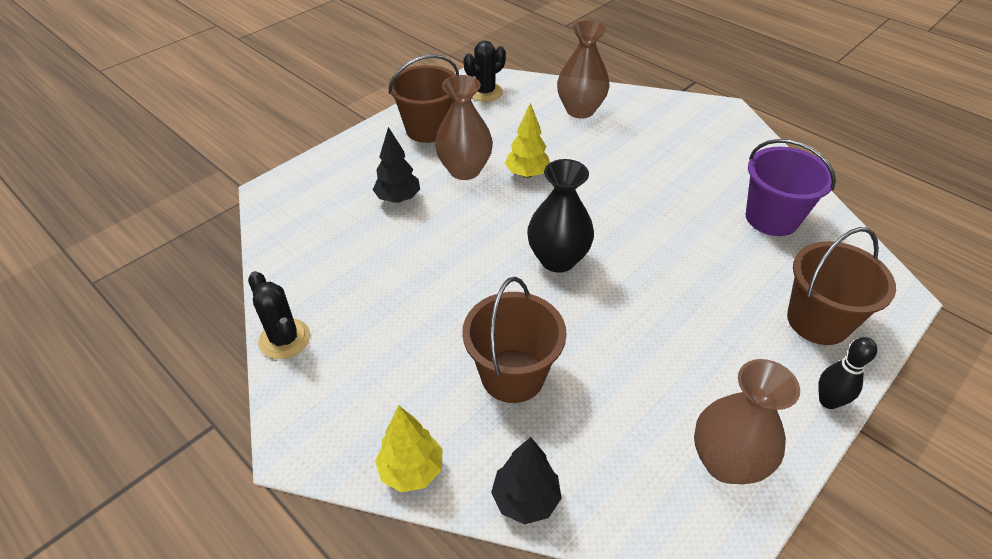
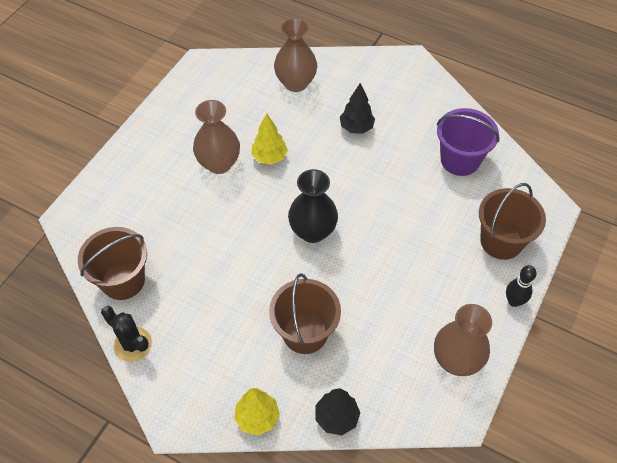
camera: 15 degrees left, 10 degrees up
(398, 198) = (175, 203): black tree -> black tree (356, 128)
(428, 129) = (176, 128): brown bucket -> brown bucket (123, 280)
(485, 92) = (212, 78): black cactus -> none

